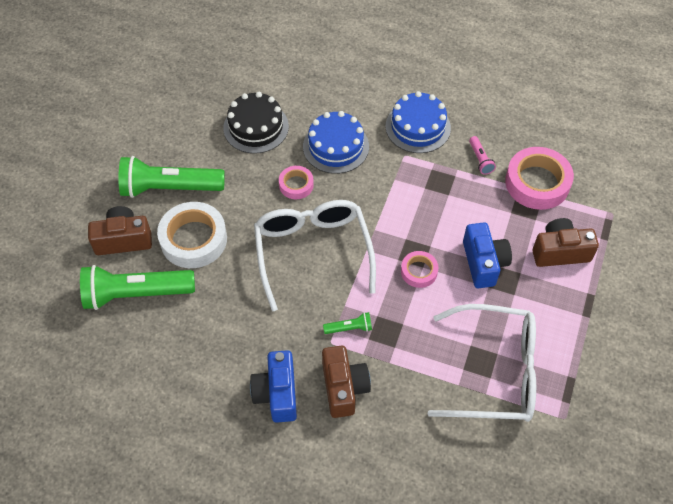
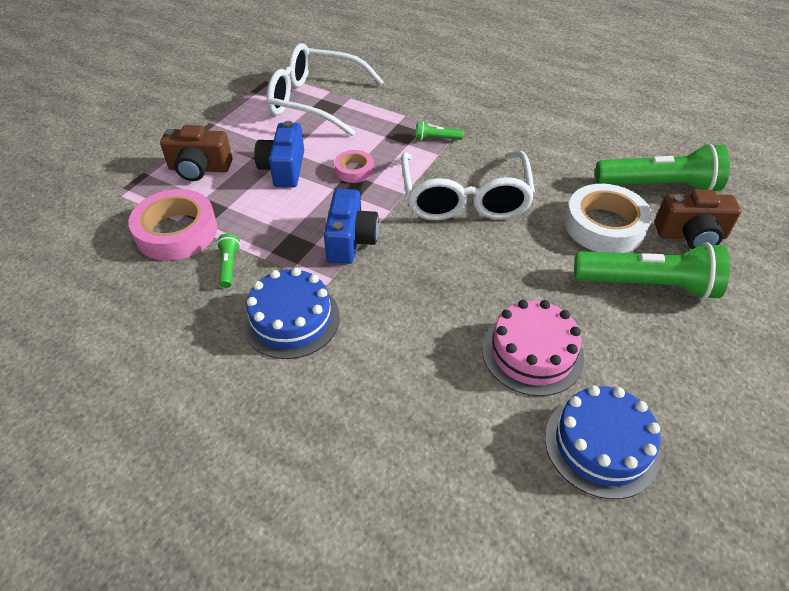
camera: 170 degrees left, 10 degrees down
(256, 127) = (532, 353): black cake -> pink cake
(277, 393) = (509, 108): blue camera -> blue camera (350, 240)
(296, 185) = (477, 267): pink tape -> none
(336, 146) = (416, 308): blue cake -> blue cake (601, 445)
(344, 387) = (449, 106): brown camera -> none
(480, 160) = (229, 266): pink flashlight -> green flashlight

